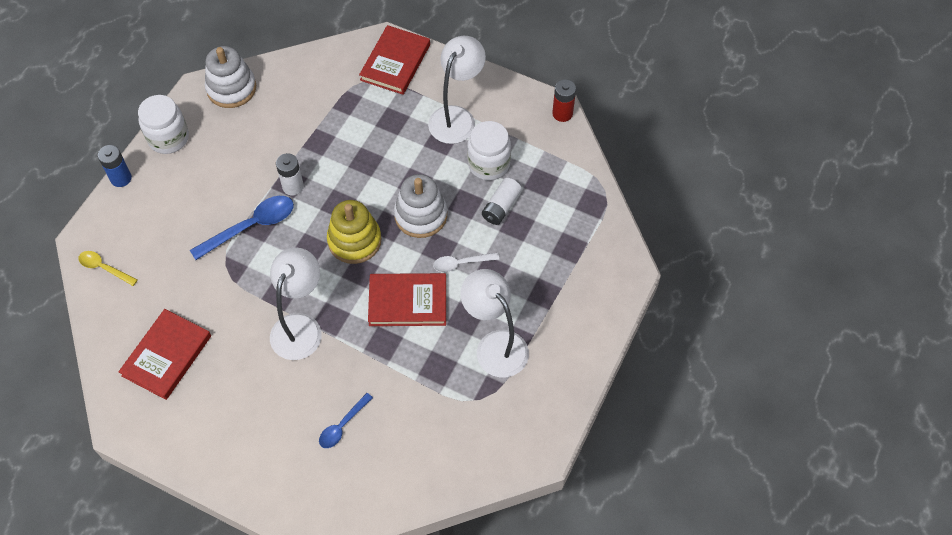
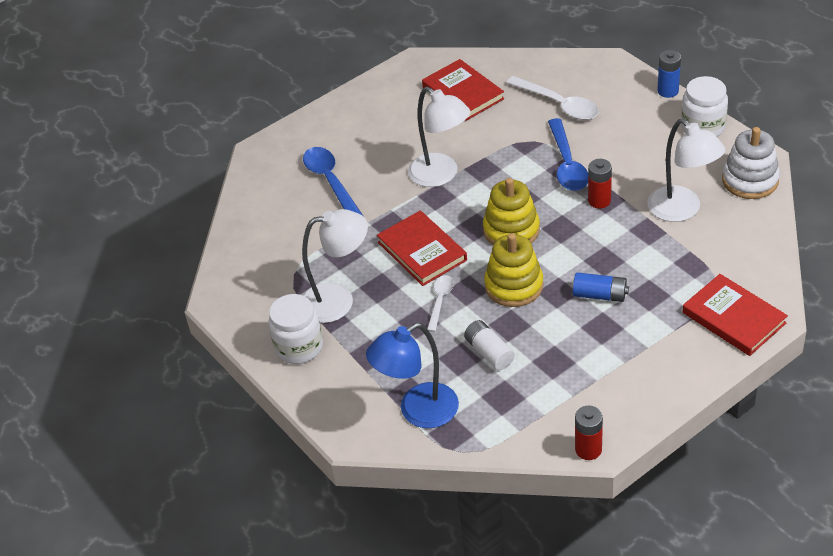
camera: 120 degrees right, 15 degrees down
(104, 268) = (572, 69): yellow spoon -> none
(164, 261) = (559, 104): none -> white spoon
(293, 186) = (599, 201): white battery -> red battery
(342, 426) = (330, 181): blue spoon -> blue spoon, size x1.71
(406, 152) = (600, 295): none -> blue battery
(407, 302) = (422, 251): red book -> red book turned 60 degrees counterclockwise
(421, 215) = (514, 286): white stacking toy -> yellow stacking toy
(456, 117) = (628, 350): white lamp -> white lamp (682, 210)
(488, 164) = (550, 359): white jar -> white jar (299, 347)
(583, 233) = (418, 412): none -> blue lamp

